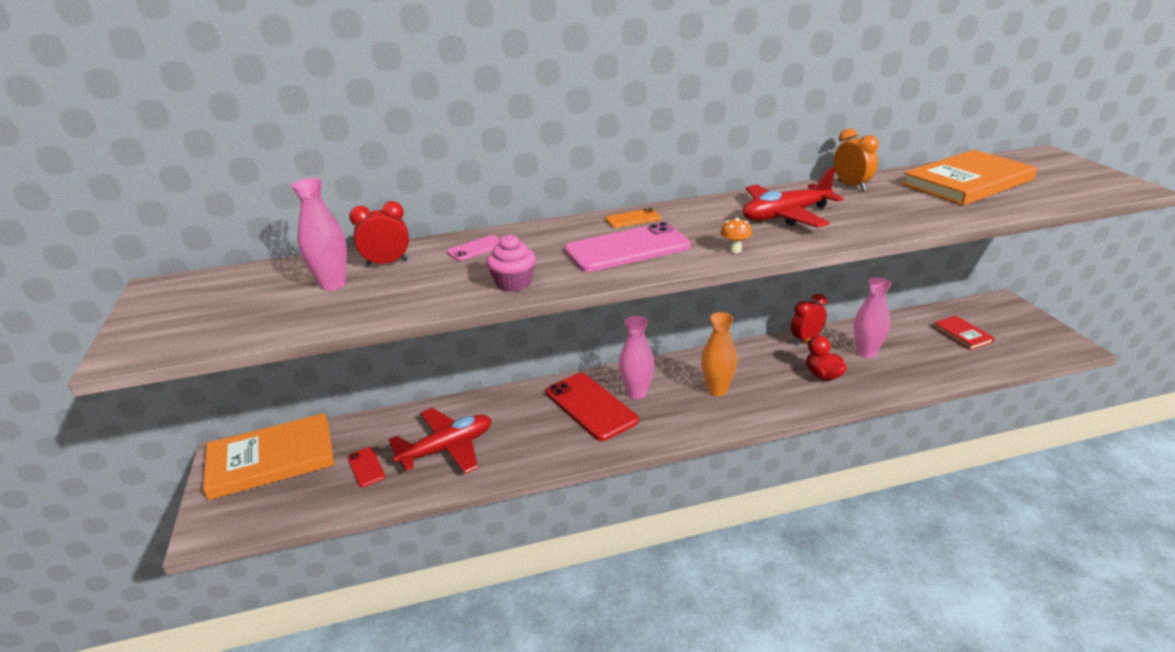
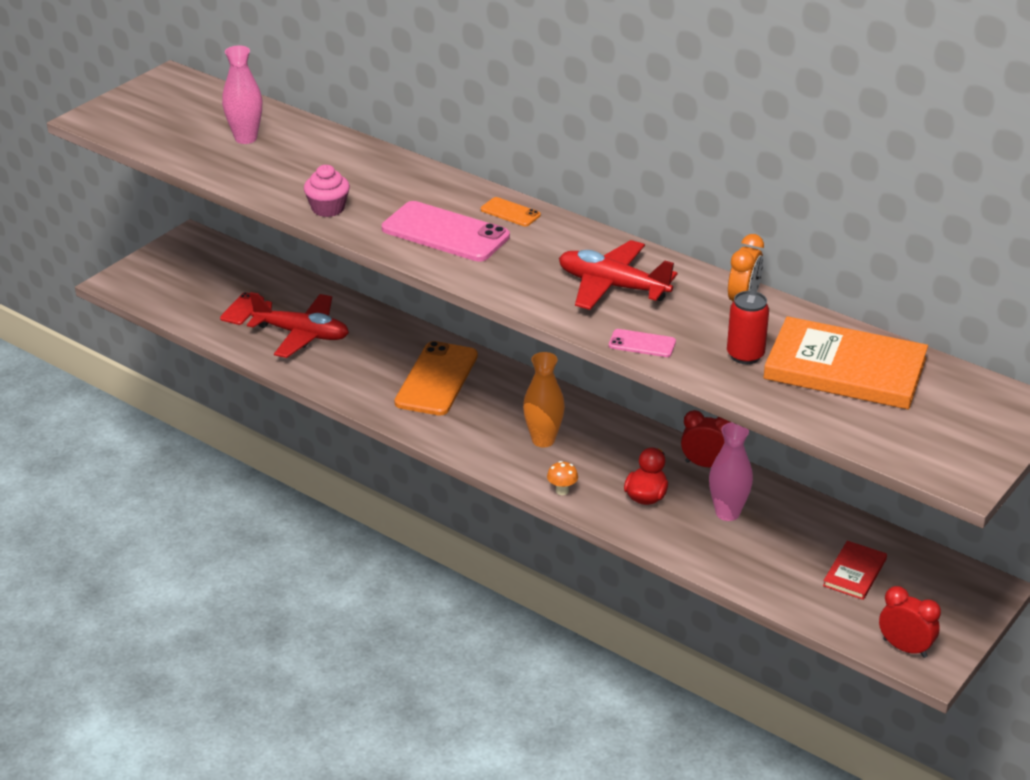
camera: 50 degrees right, 5 degrees up
(271, 459) = (205, 262): orange book -> none
(387, 263) = (300, 142): red clock -> red clock (905, 648)
(476, 248) = (367, 166): pink phone -> pink phone (642, 344)
(591, 406) = (436, 379): red phone -> orange phone
(636, 393) = (485, 396): pink vase -> none
(735, 250) = (501, 284): orange mushroom -> orange mushroom (562, 491)
(925, 202) = (745, 355): none -> red can

